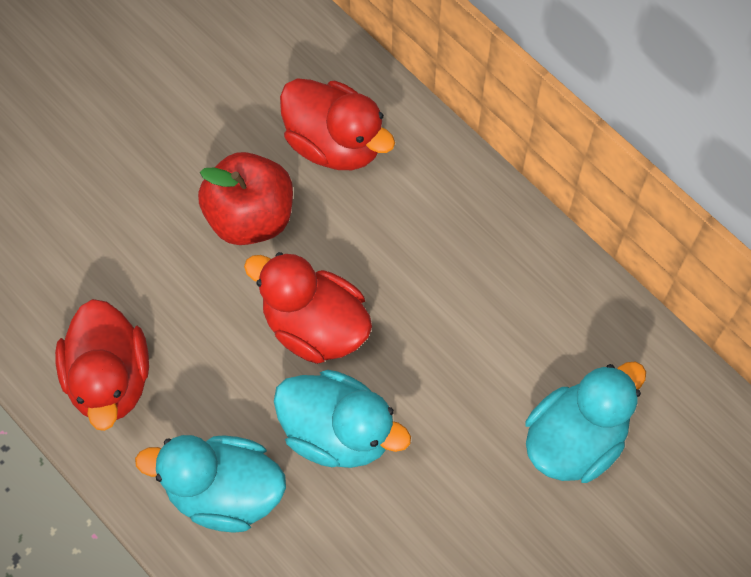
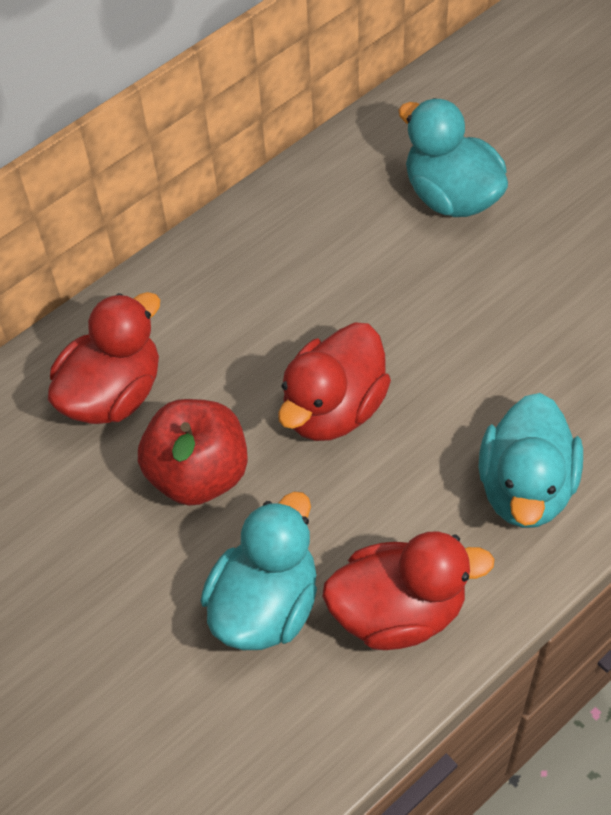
camera: 85 degrees left, 10 degrees down
(338, 432) = (453, 385): turquoise duck -> turquoise duck (265, 605)

